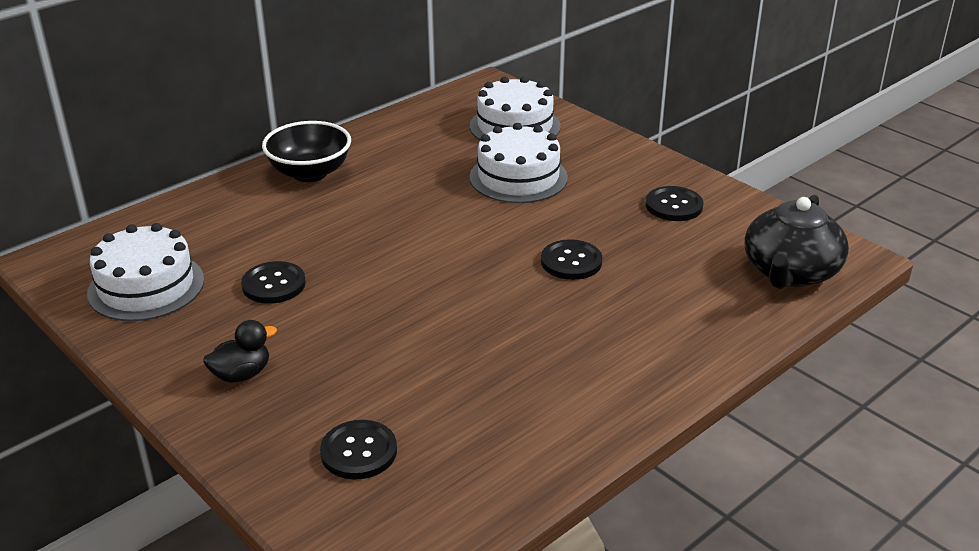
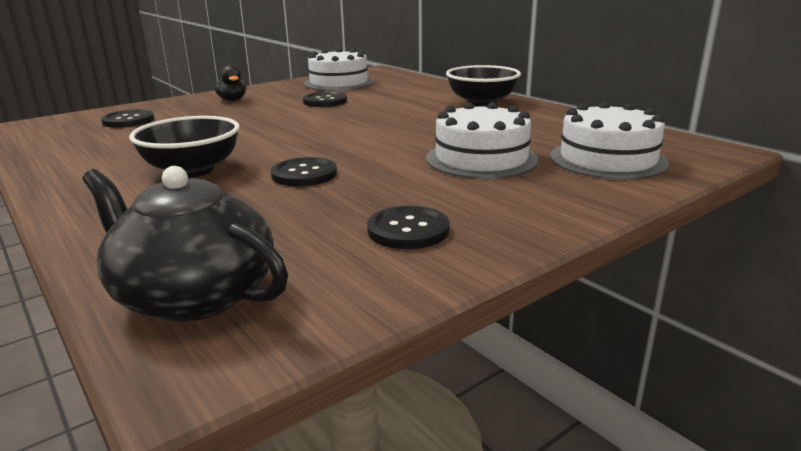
camera: 95 degrees right, 10 degrees down
(571, 330) = (192, 170): none -> black bowl

